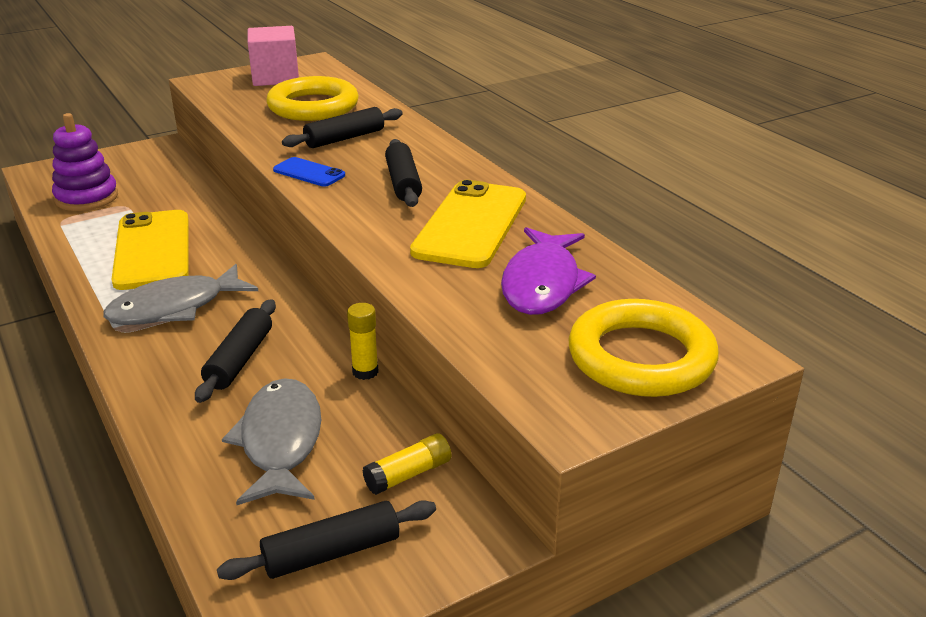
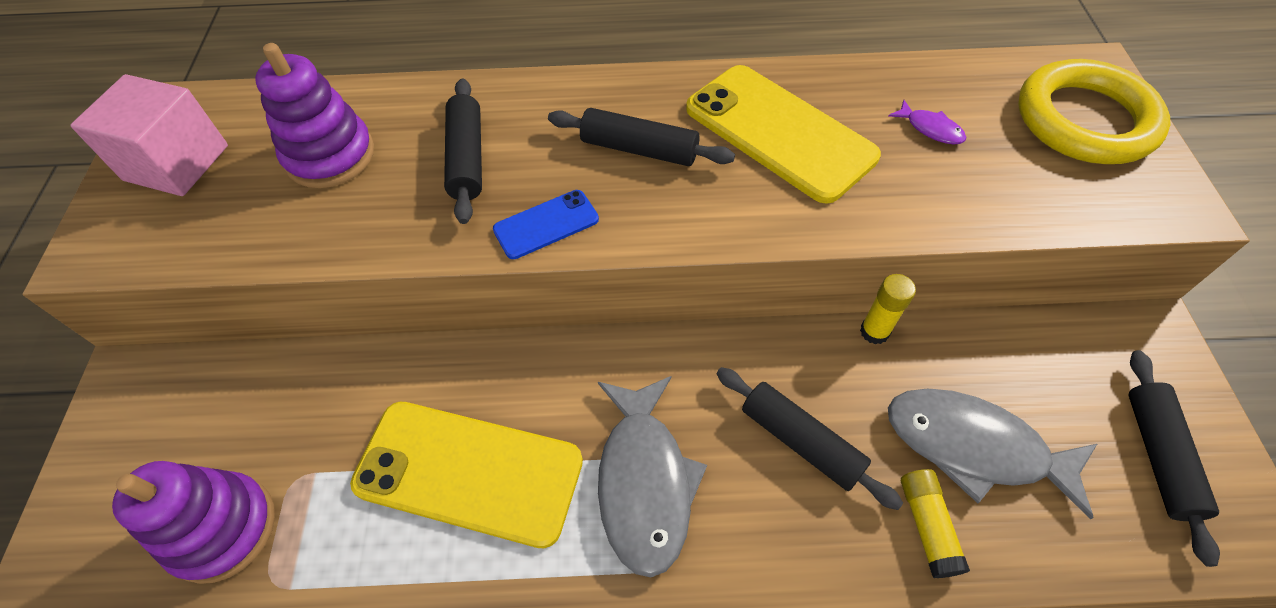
camera: 60 degrees left, 25 degrees up
(313, 106) = (330, 156): yellow ring -> purple stacking toy
(408, 474) = (1056, 356): yellow glue stick -> yellow glue stick (927, 526)
(542, 283) = (930, 129): purple fish -> purple fish, size x0.43

